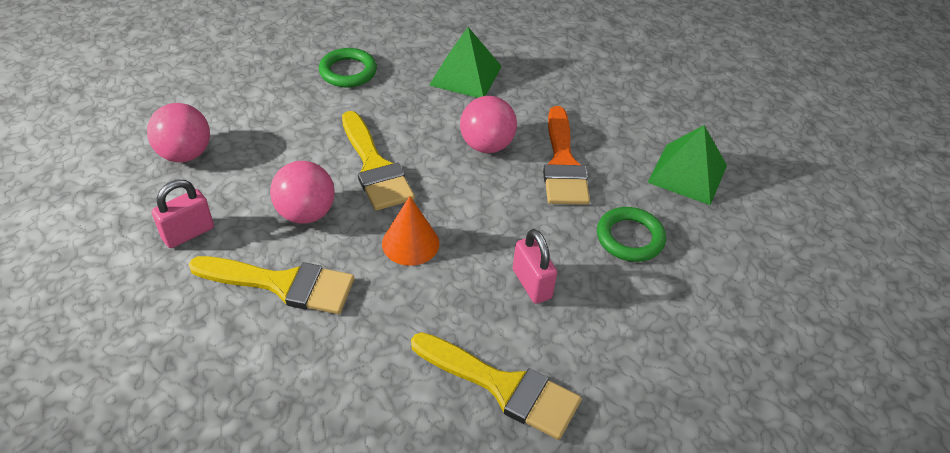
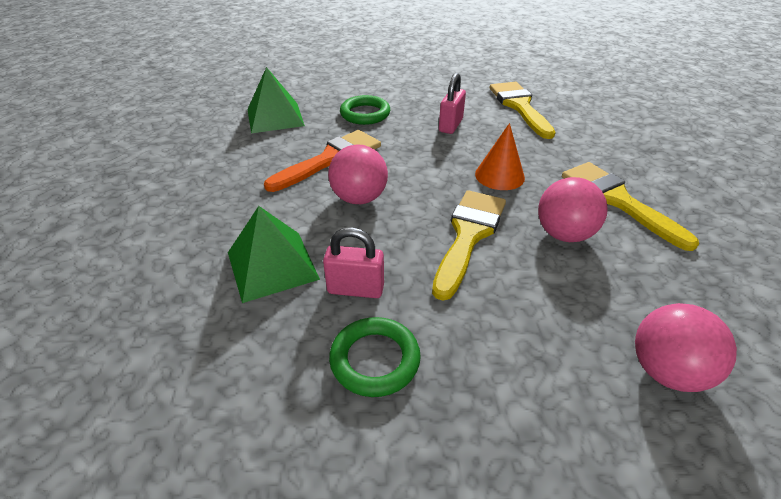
camera: 130 degrees left, 5 degrees down
(188, 233) = (689, 277): pink padlock -> pink padlock (355, 289)

